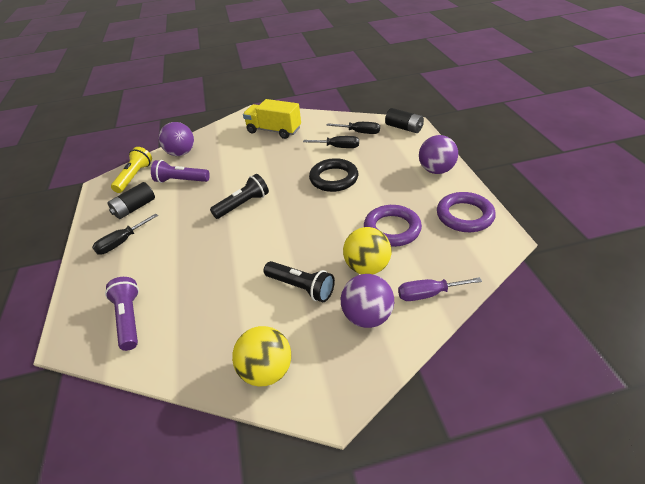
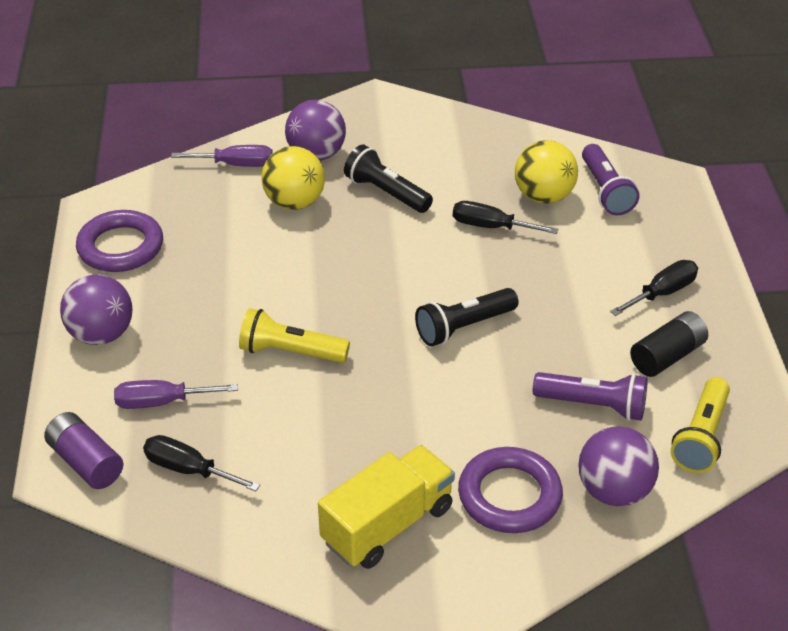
camera: 175 degrees left, 0 degrees up
(266, 370) = (436, 127): yellow ball -> yellow ball (543, 196)
(274, 130) = (387, 525): yellow truck -> yellow truck turned 75 degrees counterclockwise
(334, 178) = (290, 352): black ring -> yellow flashlight
(338, 147) = (253, 432): black screwdriver -> black screwdriver (491, 227)
(386, 150) = (161, 402): none -> purple screwdriver
(392, 229) = (236, 245): purple ring -> purple ring (509, 495)
(404, 128) = (86, 462): black battery -> purple battery

